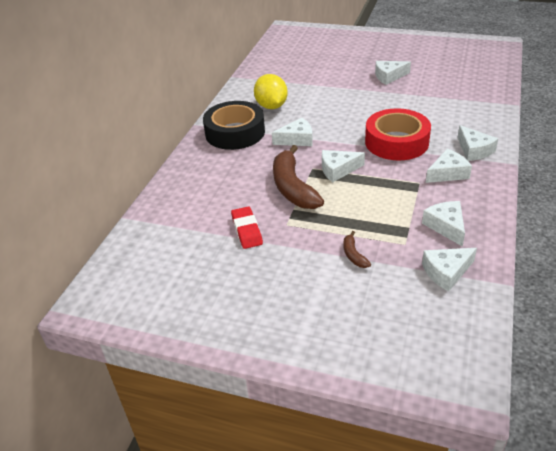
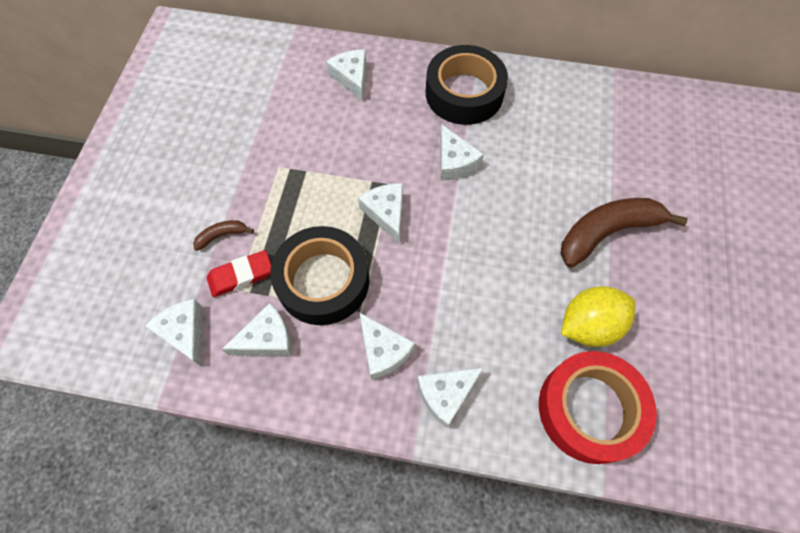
camera: 80 degrees right, 25 degrees up
(247, 230) = (269, 131): red eraser -> red eraser (241, 275)
(271, 106) = (537, 124): yellow lemon -> yellow lemon (589, 325)
(292, 187) = (347, 166): brown banana -> brown banana (607, 232)
(389, 76) = (662, 277): white cheese -> white cheese (351, 78)
(395, 199) = (323, 281): none -> black tape
(396, 142) = (459, 285): red tape -> red tape (589, 409)

